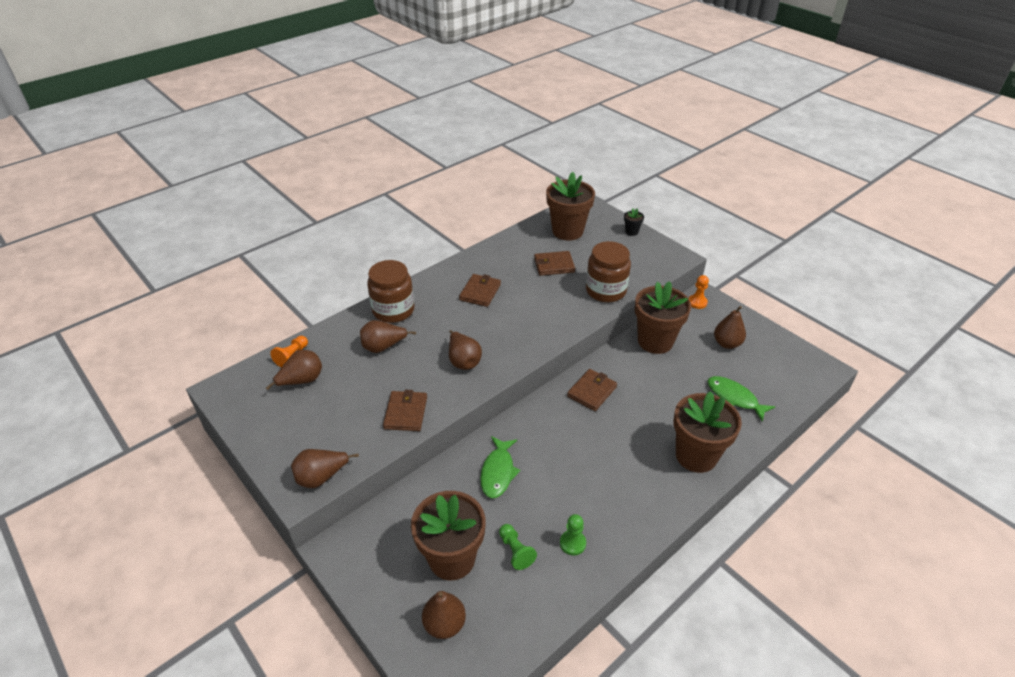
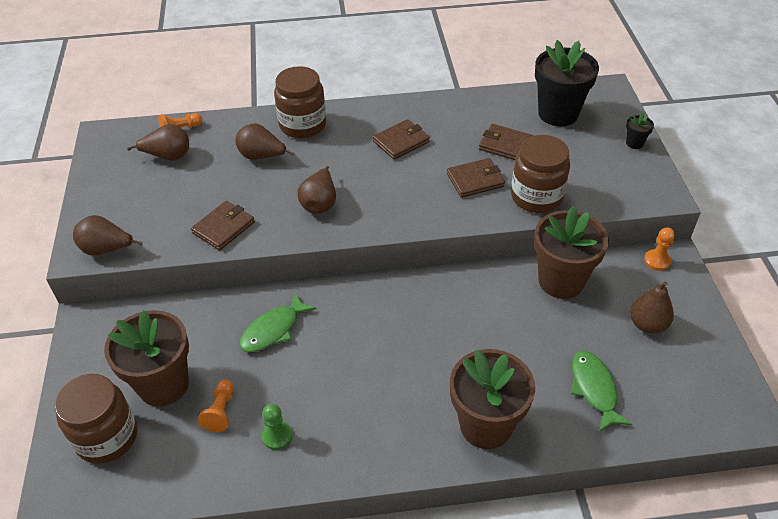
camera: 35 degrees right, 5 degrees up
(444, 624) = (107, 437): brown pear -> brown jar
(515, 551) = (221, 411): green pawn -> orange pawn
(567, 231) = (558, 113): brown flower pot -> black flower pot
(592, 391) = (438, 300): brown wallet -> brown wallet (475, 180)

